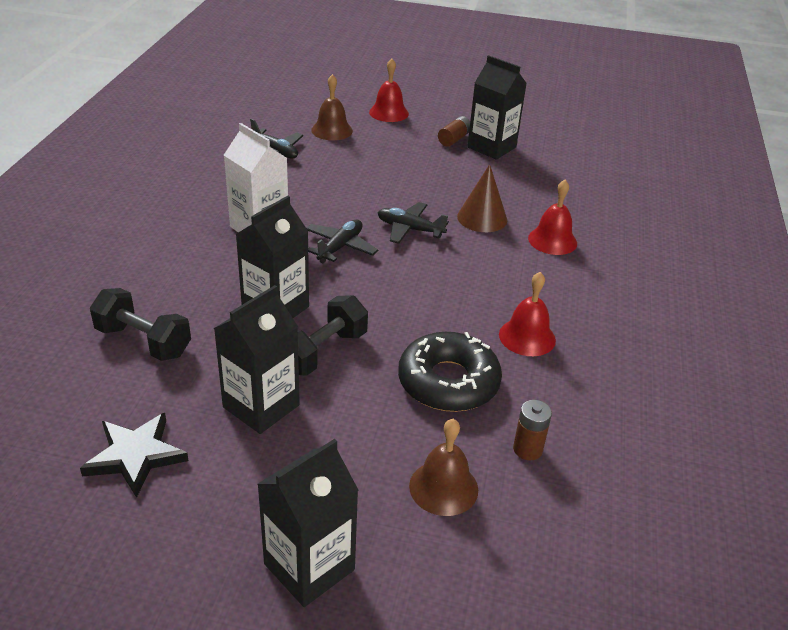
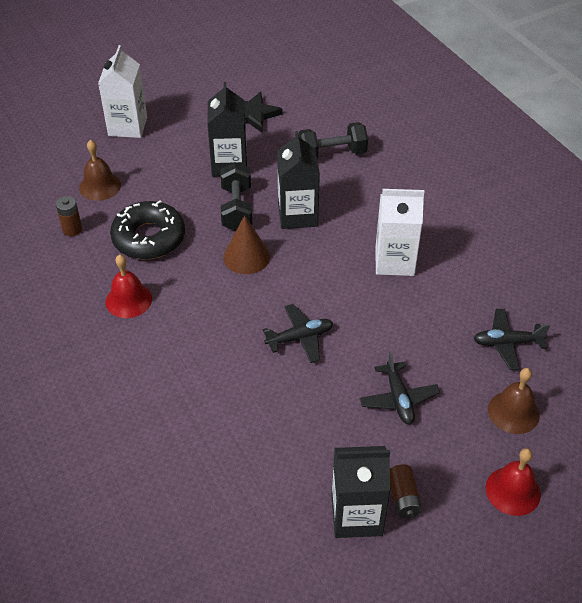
camera: 140 degrees right, 10 degrees up
(309, 567) = (127, 126): black carton -> white carton
(340, 247) = (323, 285): black plane -> black plane (398, 399)
(482, 218) = (262, 394): brown cone -> brown cone (246, 256)
(552, 240) = (184, 411): red bell -> none

